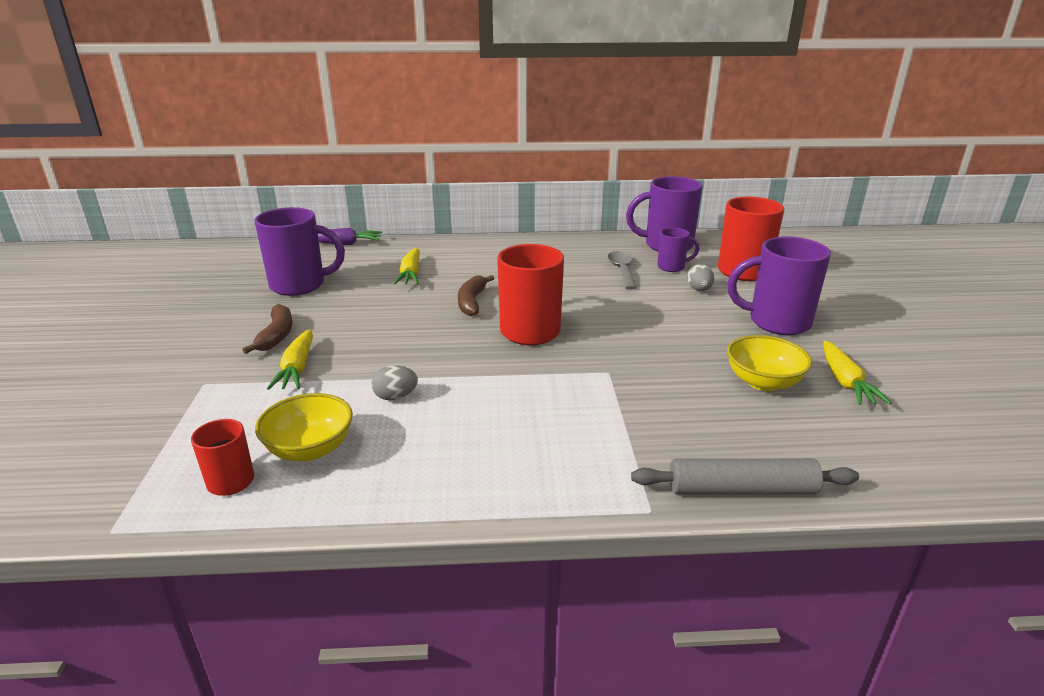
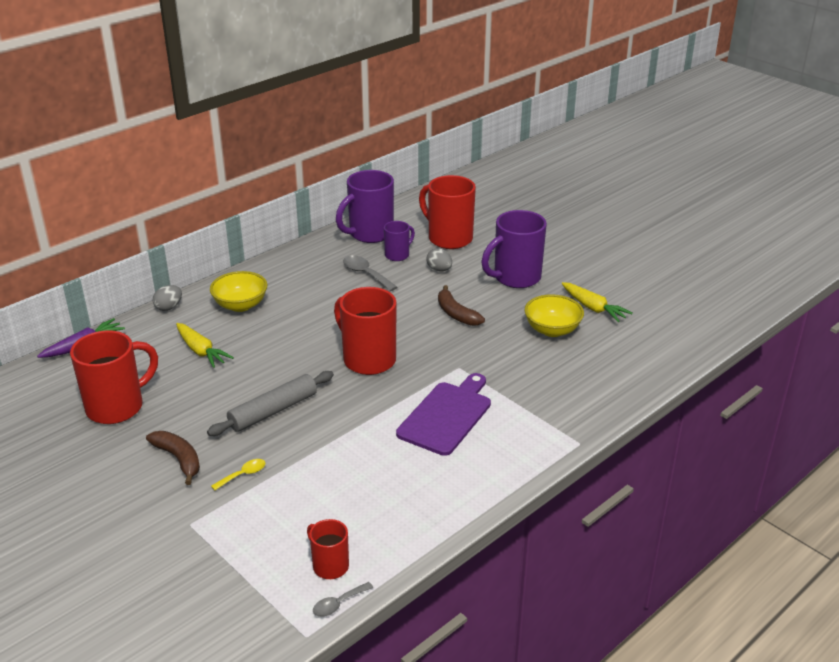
camera: 40 degrees left, 5 degrees up
(180, 520) = (338, 604): none -> grey spoon
(297, 368) = (243, 475): yellow carrot -> yellow spoon
(300, 285) = (117, 407): purple mug -> red mug
(310, 449) = (348, 520): yellow bowl -> yellow bowl (240, 305)
(395, 397) = (348, 456): grey egg -> grey egg (169, 307)
(472, 302) = (291, 354): brown banana -> brown banana (456, 314)
(535, 407) = (446, 416): none -> purple cutting board
(741, 489) = (608, 406): grey rolling pin -> grey rolling pin (273, 411)

